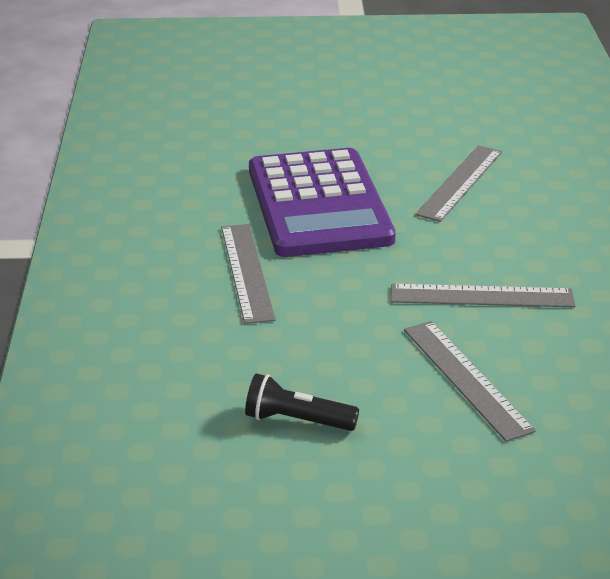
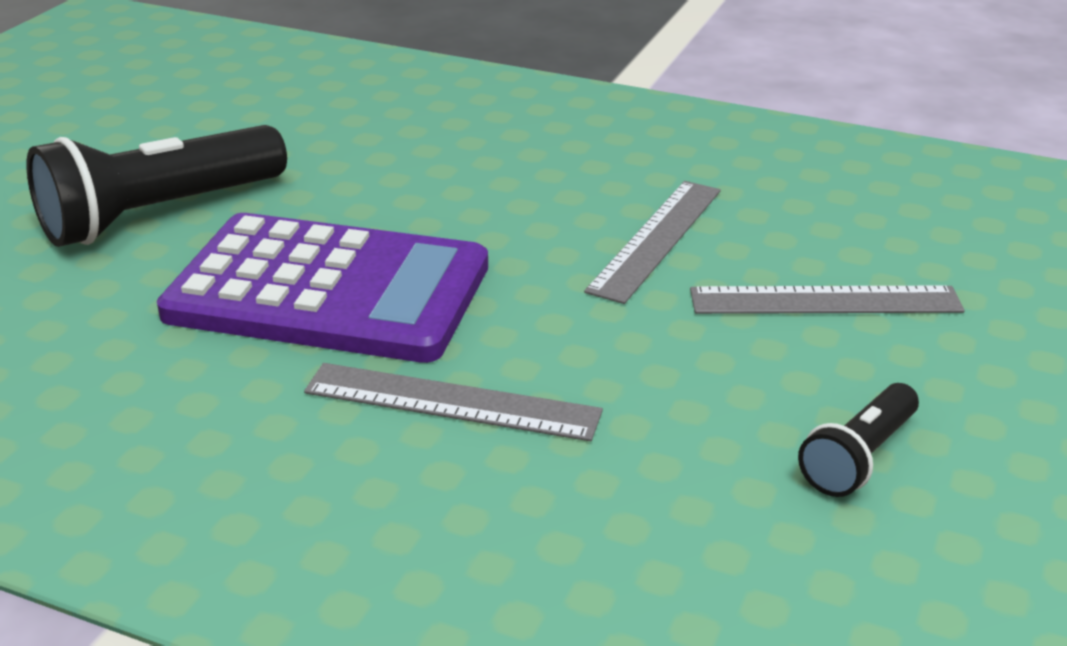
camera: 65 degrees left, 0 degrees up
(347, 132) = (159, 214): none -> black flashlight
(460, 182) = (385, 177): grey ruler -> none

